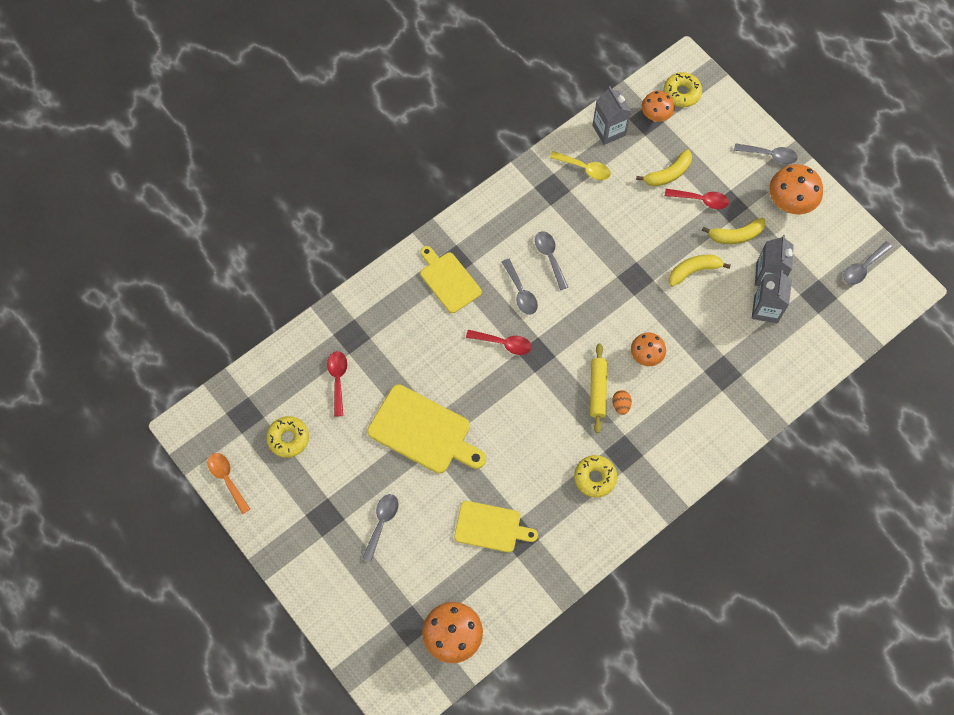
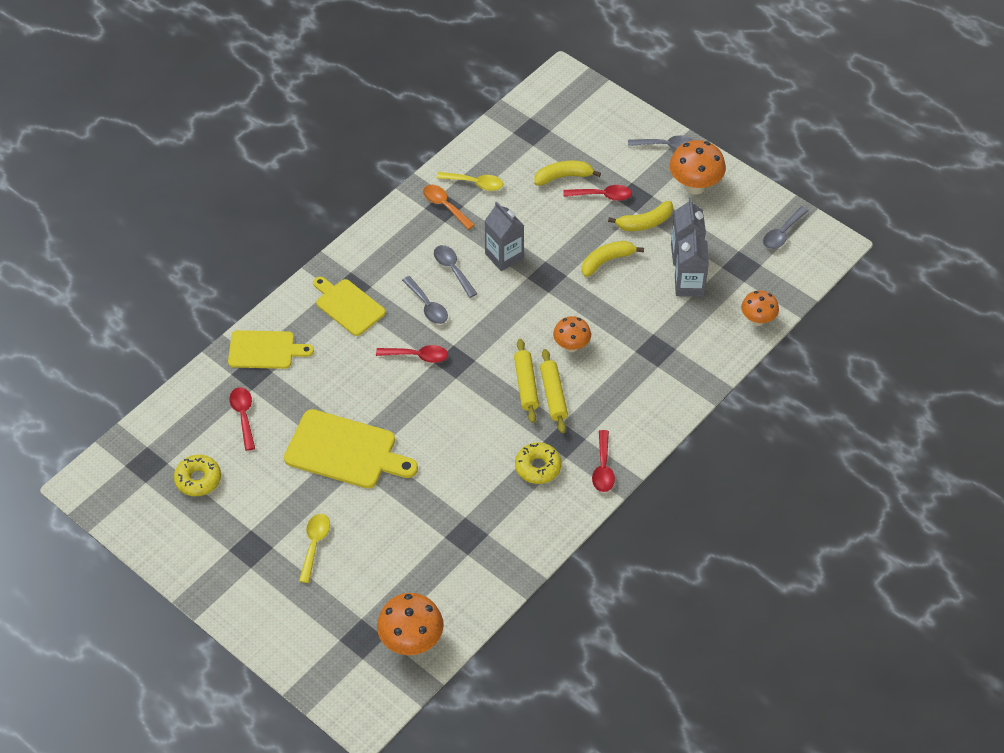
camera: 10 degrees left, 15 degrees down
(227, 479) = (136, 528): orange spoon -> orange spoon (445, 206)
(382, 523) = (314, 544): grey spoon -> yellow spoon
(491, 527) = (434, 530): yellow cutting board -> yellow cutting board (265, 350)
(609, 130) = (494, 146): grey carton -> grey carton (504, 256)
(621, 405) = (553, 395): orange egg -> yellow rolling pin
(654, 489) = (603, 468): none -> red spoon
(655, 116) = (540, 126): orange mushroom -> orange mushroom (757, 320)
(668, 174) = (563, 177): yellow banana -> yellow banana turned 150 degrees counterclockwise
(681, 93) = (564, 102): yellow donut -> none

